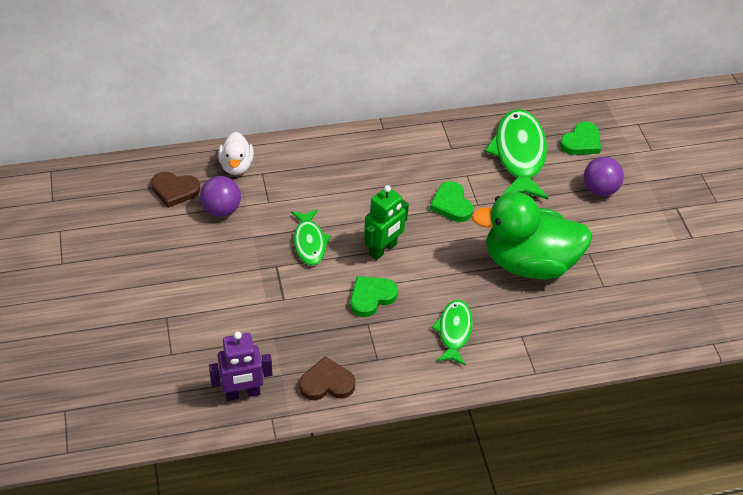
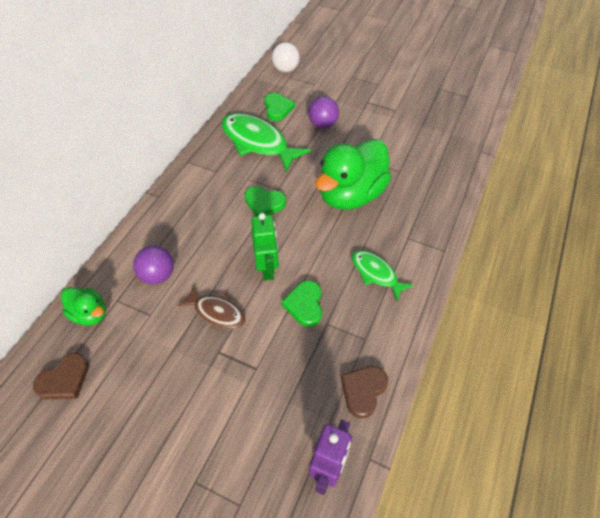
camera: 50 degrees left, 5 degrees up
(221, 210) = (123, 355): purple ball -> purple ball (158, 275)
(236, 166) = (90, 314): white duck -> green duck
(309, 242) = (217, 312): green fish -> brown fish
(645, 114) = (285, 69): none -> white ball

